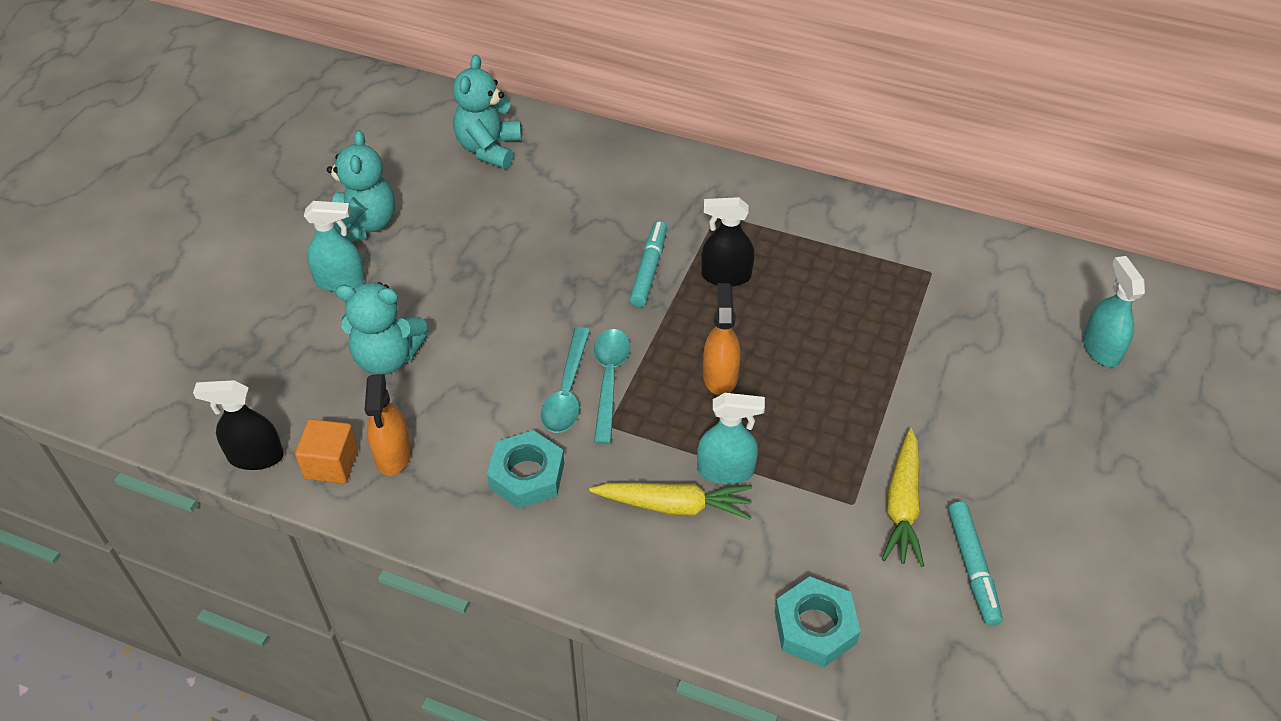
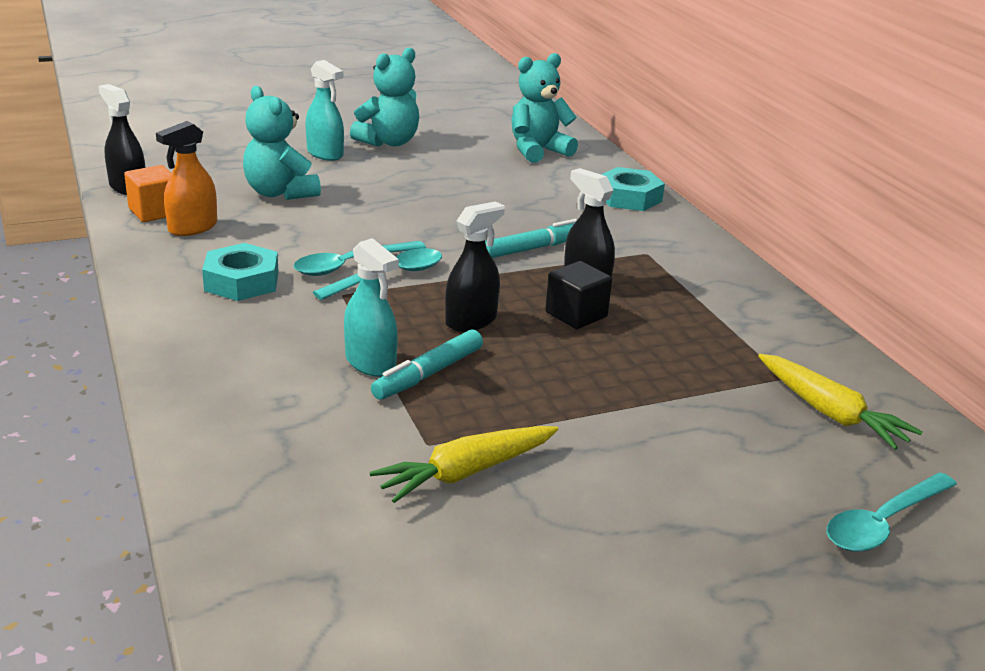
camera: 45 degrees right, 20 degrees down
(674, 506) = (297, 354): yellow carrot -> yellow carrot (830, 413)
(720, 376) = (471, 321): orange spray bottle -> black spray bottle
(765, 314) = (576, 314): none -> black cube
(815, 627) = (249, 479): turquoise nut -> turquoise nut (629, 197)
(972, 567) = (446, 549): turquoise marker -> turquoise marker (428, 374)
(1101, 349) = (883, 523): turquoise spray bottle -> turquoise spoon

